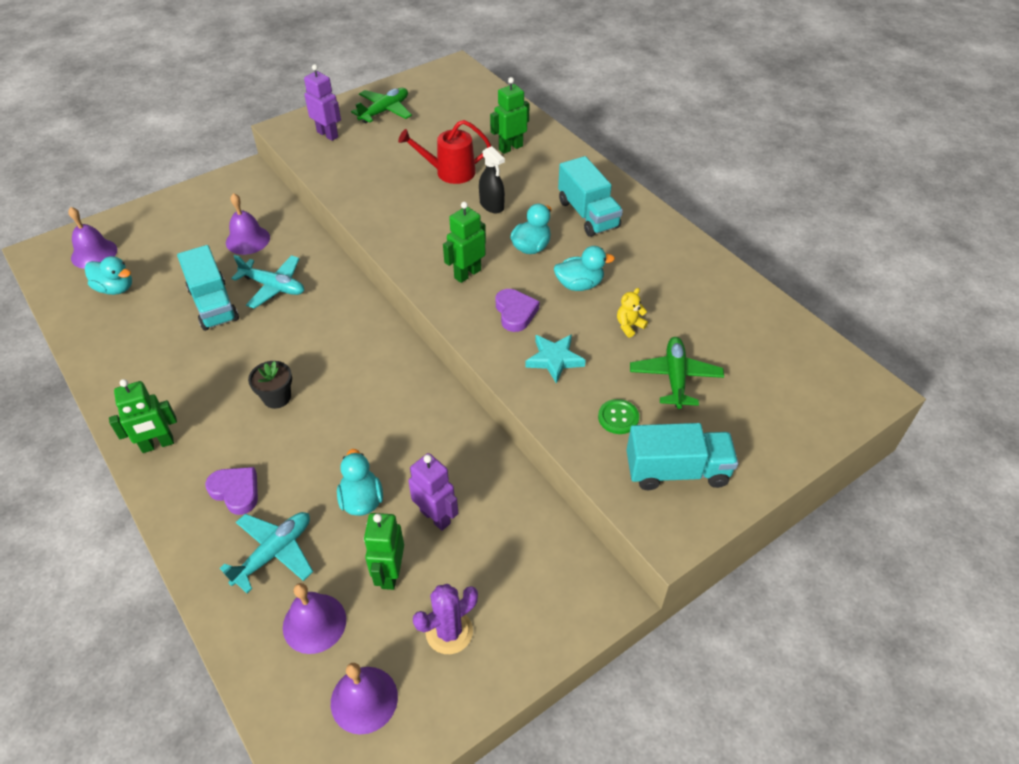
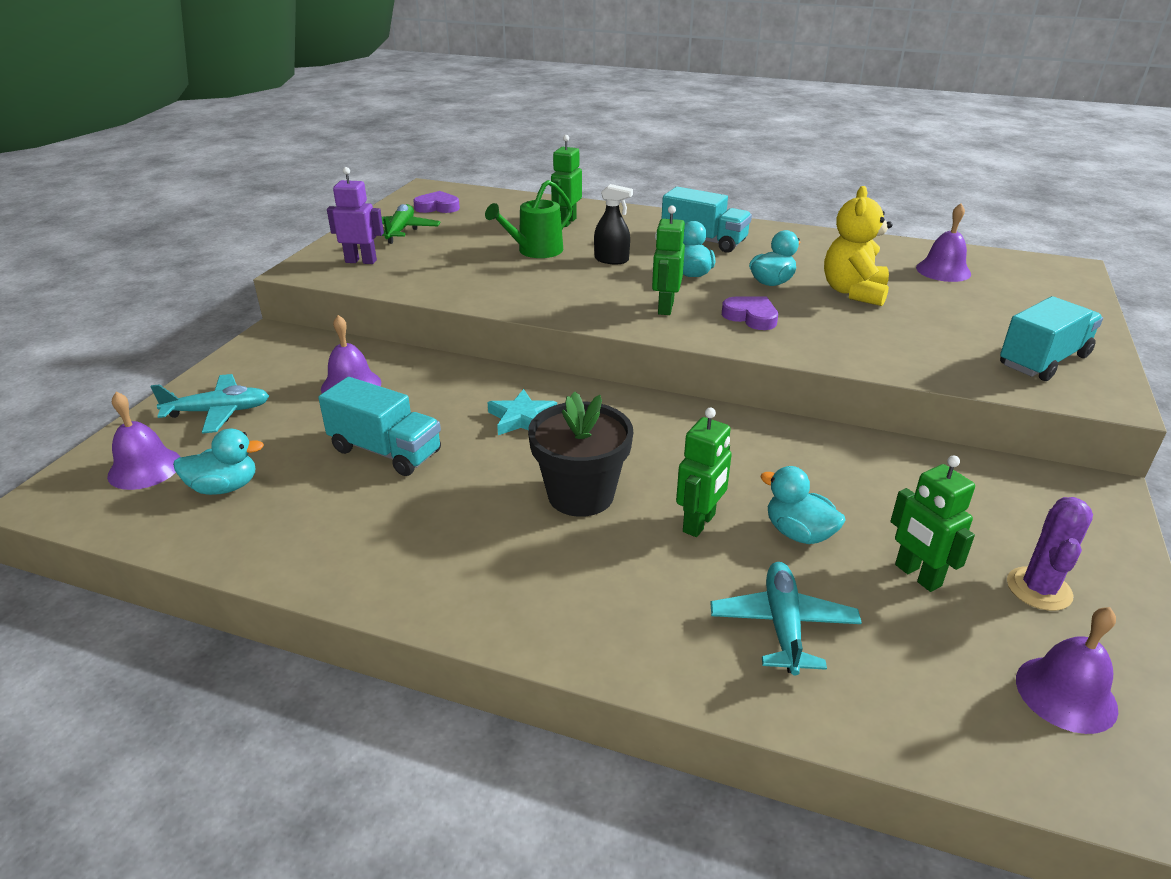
camera: 35 degrees left, 15 degrees down
(157, 444) = (496, 603): green robot -> green robot (699, 523)
(236, 491) = (658, 596): purple heart -> purple heart (437, 207)
(273, 286) = (439, 410): turquoise plane -> turquoise plane (218, 412)
(277, 397) = (581, 495): black flower pot -> black flower pot, size x1.75
(314, 623) = (918, 660): purple bell -> purple bell (943, 270)
(435, 517) = (884, 510): purple robot -> none
(450, 172) = (535, 251): red watering can -> green watering can
(554, 359) = (835, 333): turquoise star -> turquoise star (522, 418)
(618, 417) = (946, 348): green button -> none
(629, 326) = (853, 292): yellow teddy bear -> yellow teddy bear, size x2.15
(675, 377) = (940, 309): green plane -> none

